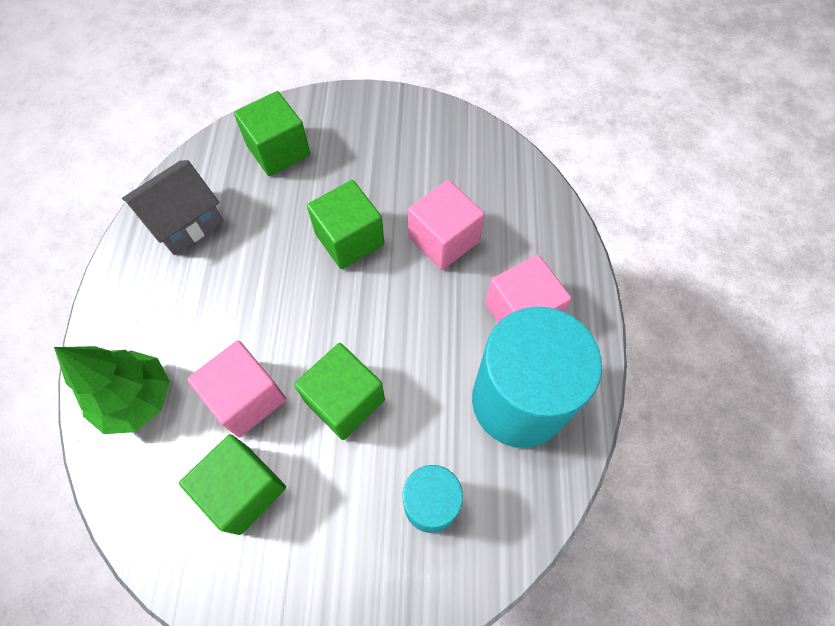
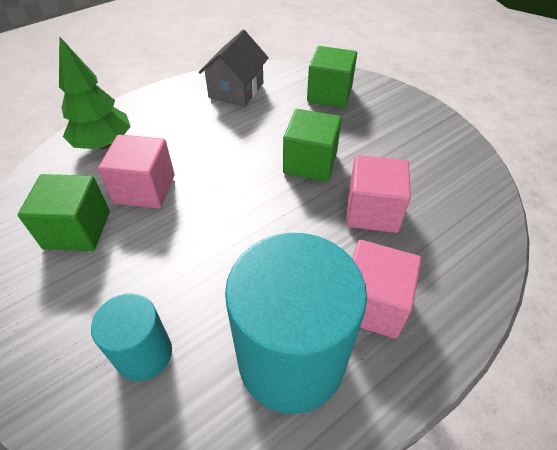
camera: 50 degrees right, 15 degrees down
(184, 221) = (236, 90): grey house -> grey house turned 75 degrees counterclockwise
(344, 400) = (187, 240): green cube -> none

